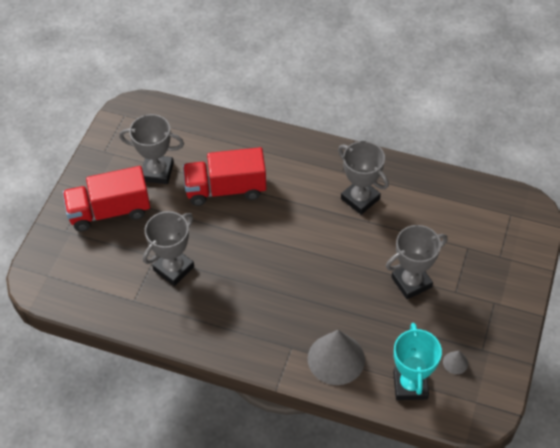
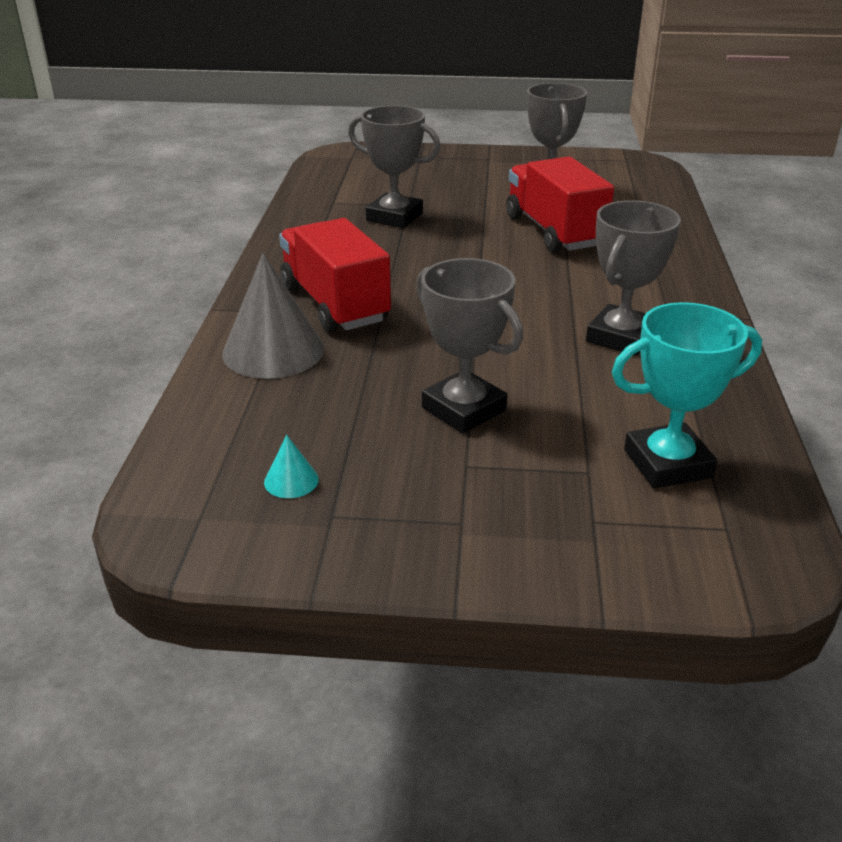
camera: 75 degrees right, 20 degrees down
(110, 211) = (465, 172): red truck -> red truck (335, 304)
(410, 385) = (230, 430): turquoise trophy -> turquoise trophy (667, 463)
(455, 362) = (291, 480): grey cone -> turquoise cone

